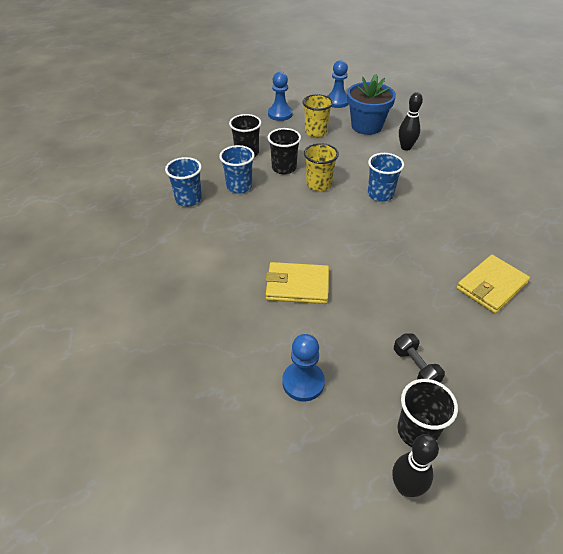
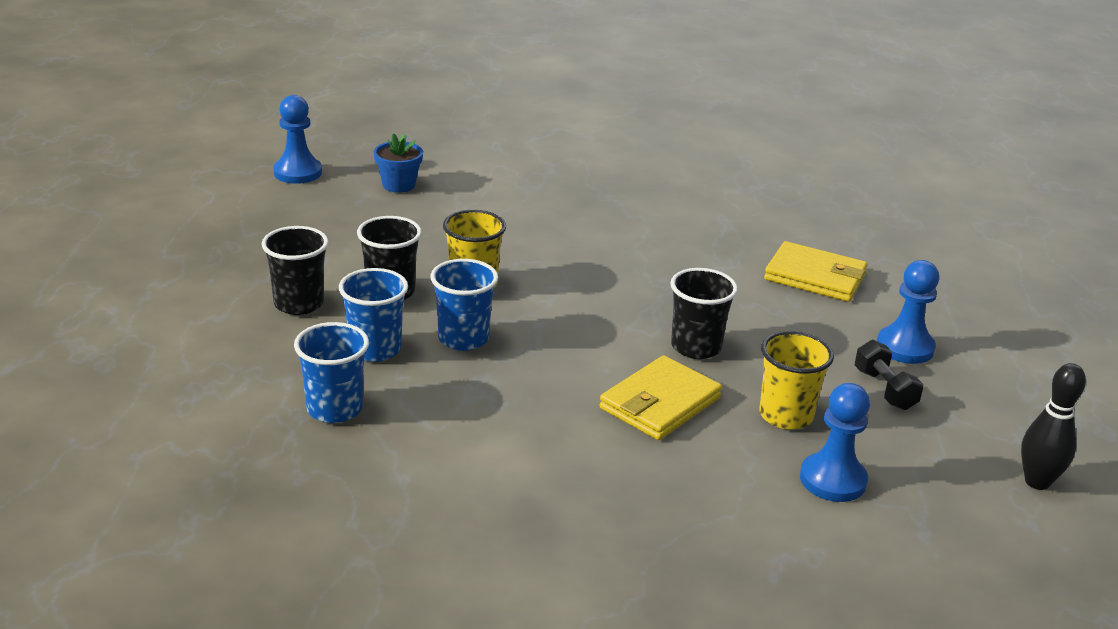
camera: 55 degrees left, 15 degrees down
(280, 114) = (243, 228): blue pawn -> blue pawn (905, 347)
(316, 132) = (344, 225): yellow cup -> yellow cup (786, 415)
(366, 126) = (398, 185): blue flower pot -> blue flower pot, size x0.56
(380, 194) = (563, 254): blue cup -> blue cup (463, 338)
(406, 147) = (493, 186): black bowling pin -> none
(415, 367) = (884, 389): black dumbbell -> black dumbbell turned 60 degrees clockwise
(417, 431) = (972, 436): black cup -> black cup (696, 347)
(491, 286) = (815, 277): yellow wallet -> yellow wallet turned 60 degrees counterclockwise

